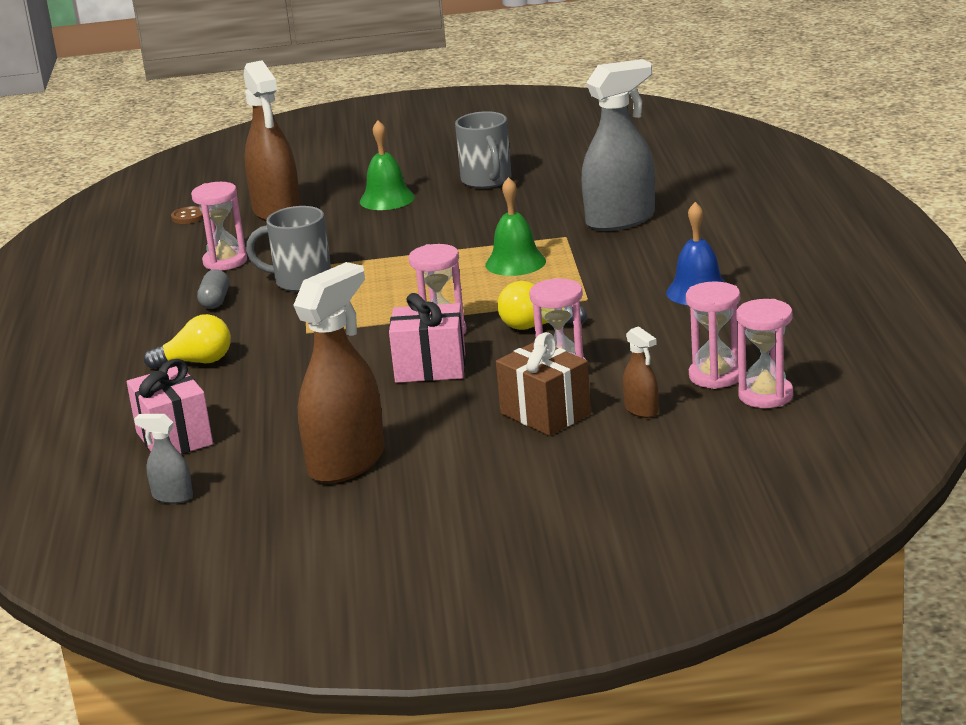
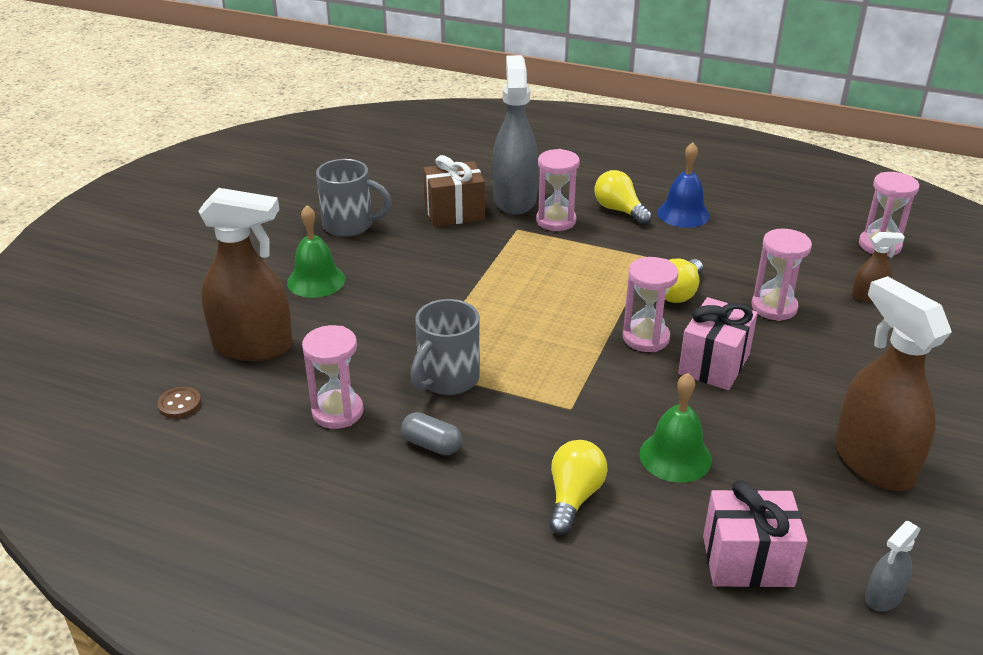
camera: 65 degrees left, 10 degrees up
(515, 263) = (542, 264): green bell -> green bell (675, 456)
(545, 414) = (845, 337): brown gift -> brown gift (454, 213)
(663, 264) = (619, 210): none -> yellow light bulb
(715, 376) = (834, 252): pink hourglass -> pink hourglass (556, 221)

